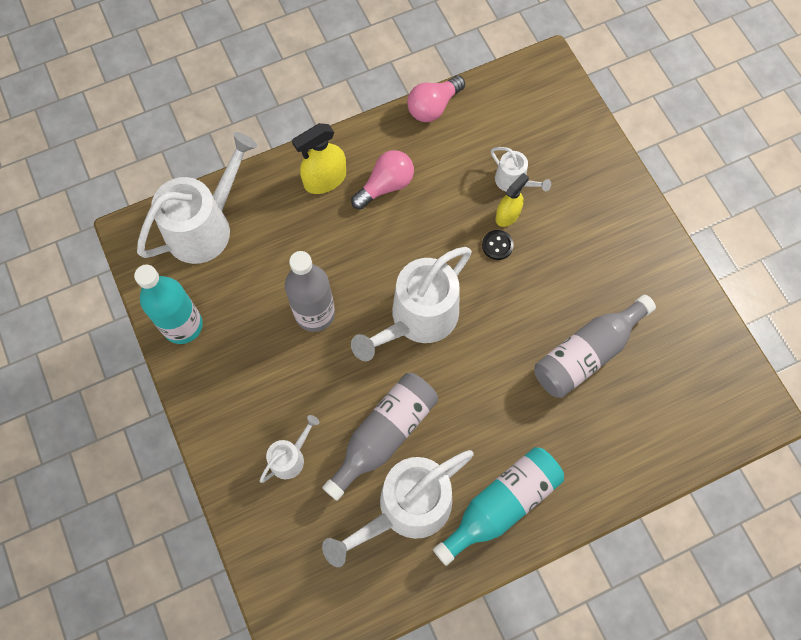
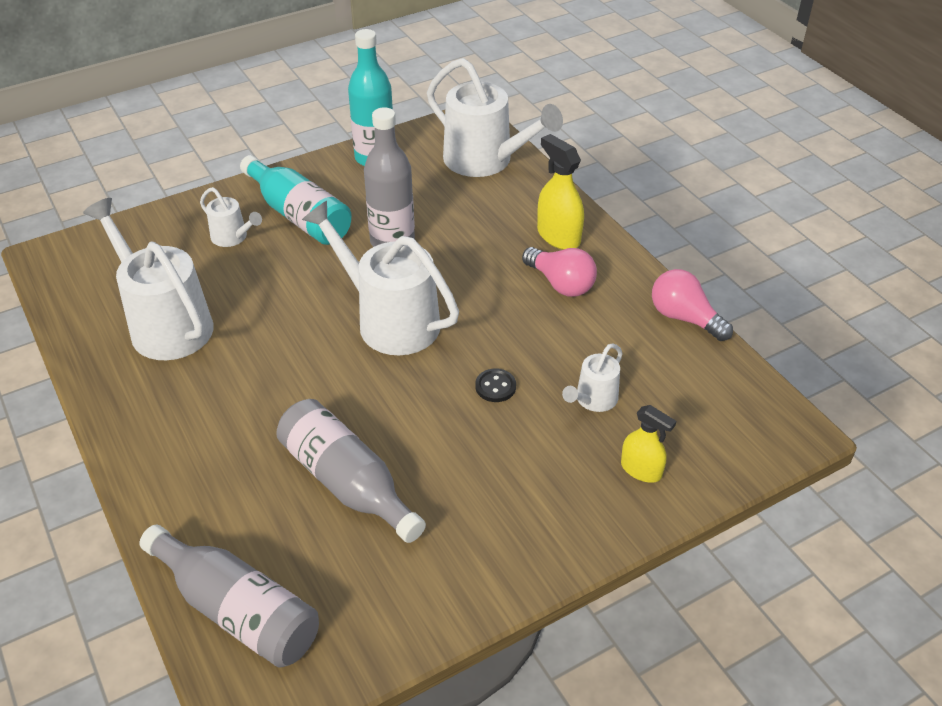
camera: 85 degrees right, 25 degrees down
(384, 435) = (250, 302): grey bottle -> grey bottle (237, 610)
(501, 505) = (156, 403): turquoise bottle -> turquoise bottle (299, 215)
(507, 215) = (541, 395): yellow spray bottle -> yellow spray bottle (641, 470)

